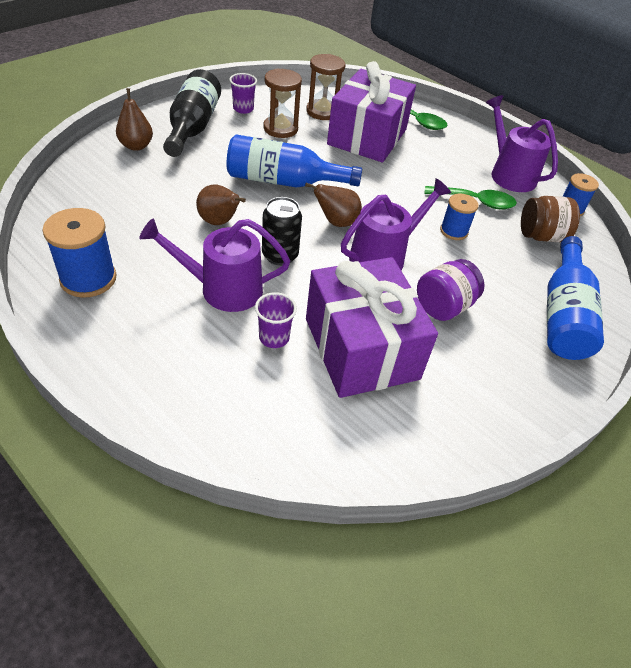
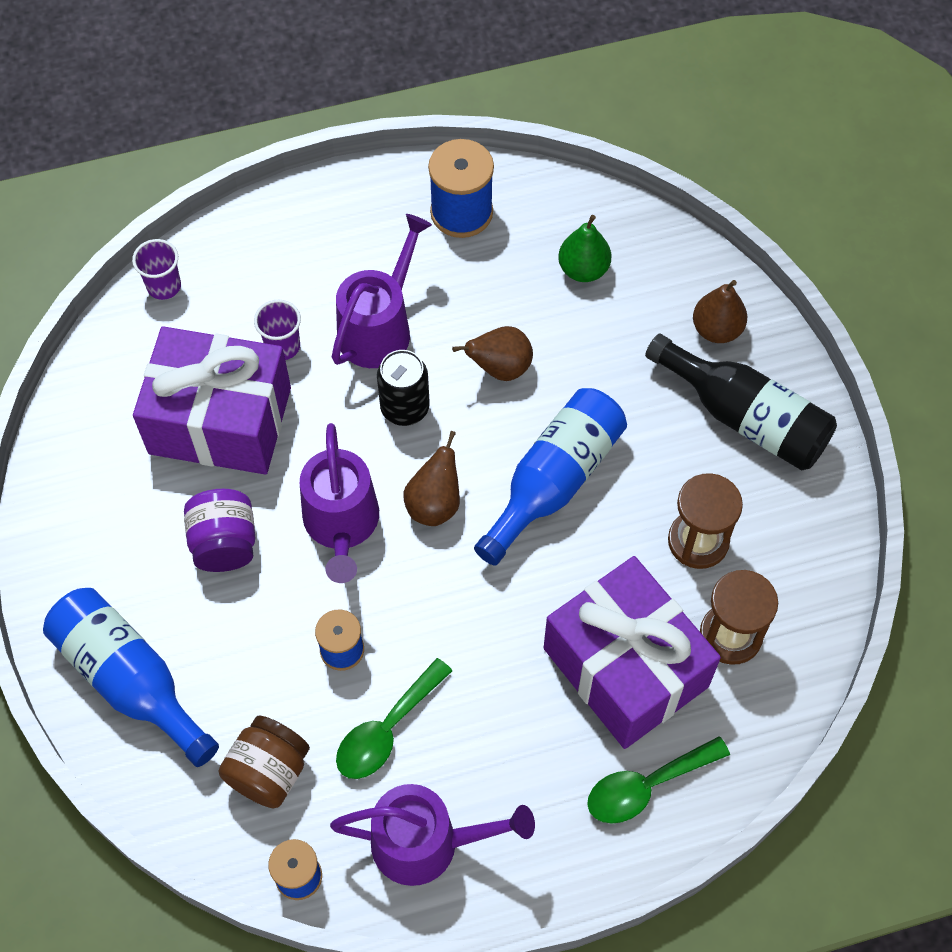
camera: 125 degrees right, 15 degrees up
(115, 206) = (583, 269): none -> green pear
(243, 109) = (779, 511): purple cup -> purple cup (164, 286)

